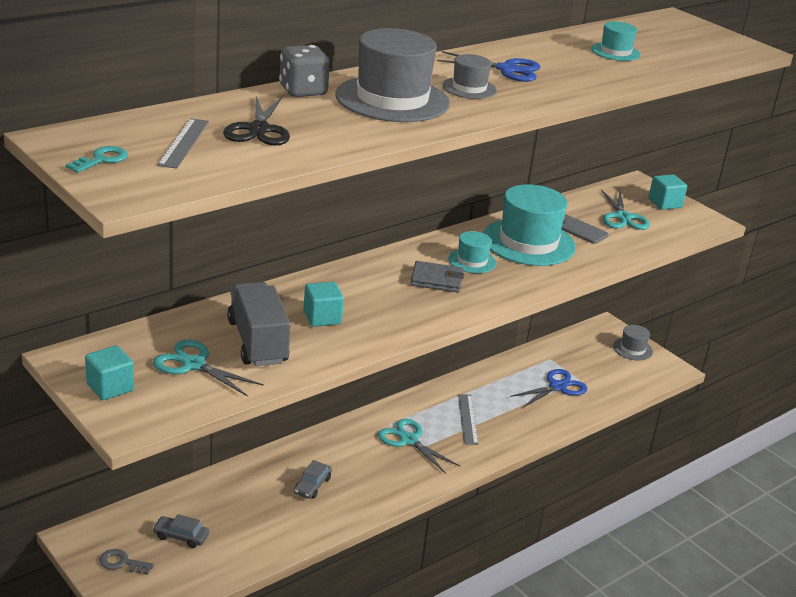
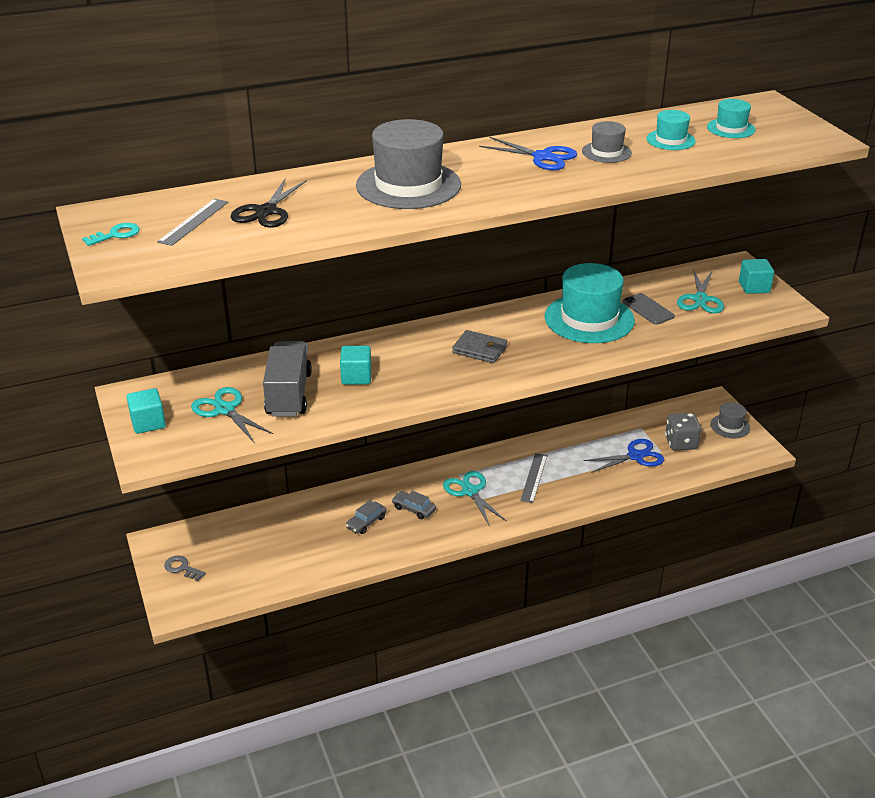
camera: 20 degrees right, 5 degrees up
(181, 536) = (237, 552): grey car -> grey car (414, 509)
(303, 91) = (332, 174): grey dice -> grey dice (681, 443)
(469, 88) = (491, 176): grey hat -> grey hat (606, 152)
(472, 261) = (523, 333): turquoise hat -> turquoise hat (731, 128)

